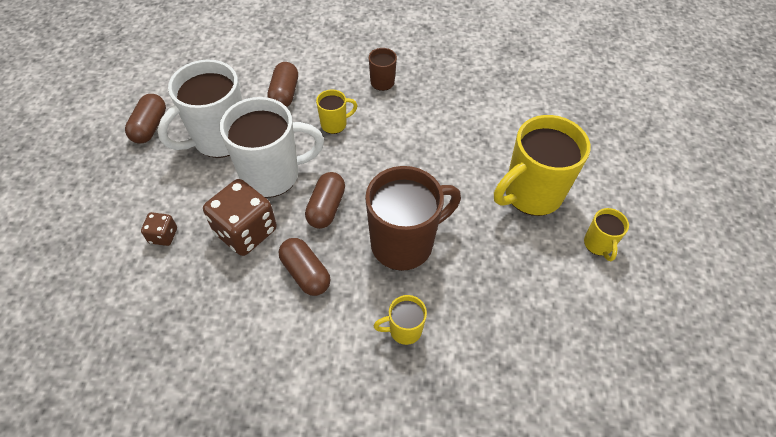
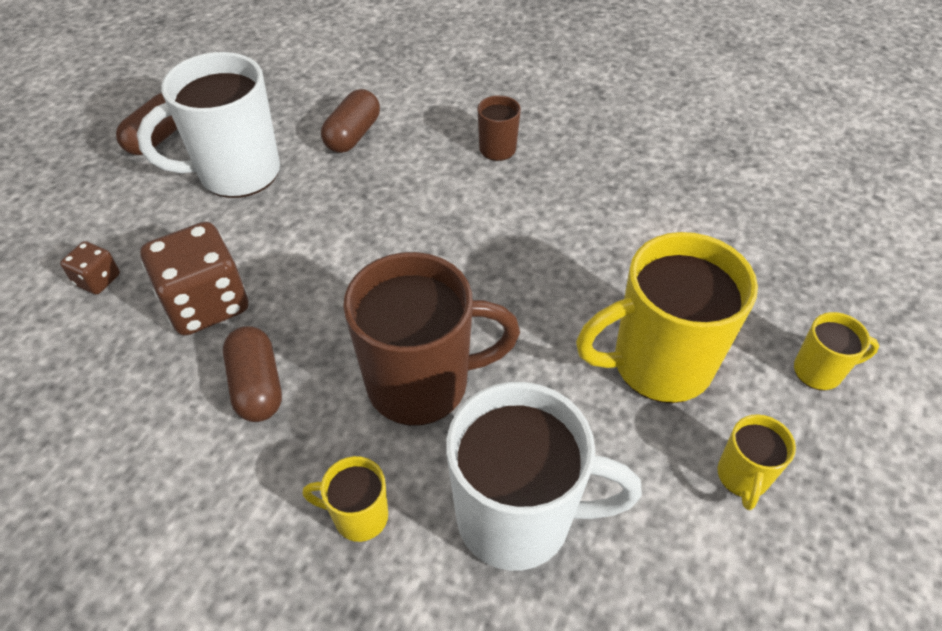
camera: 20 degrees right, 5 degrees down
(272, 175) = (282, 237): white mug -> white mug (518, 518)
(326, 208) = (333, 301): brown capsule -> none
(334, 124) = (402, 190): yellow mug -> yellow mug (819, 371)

